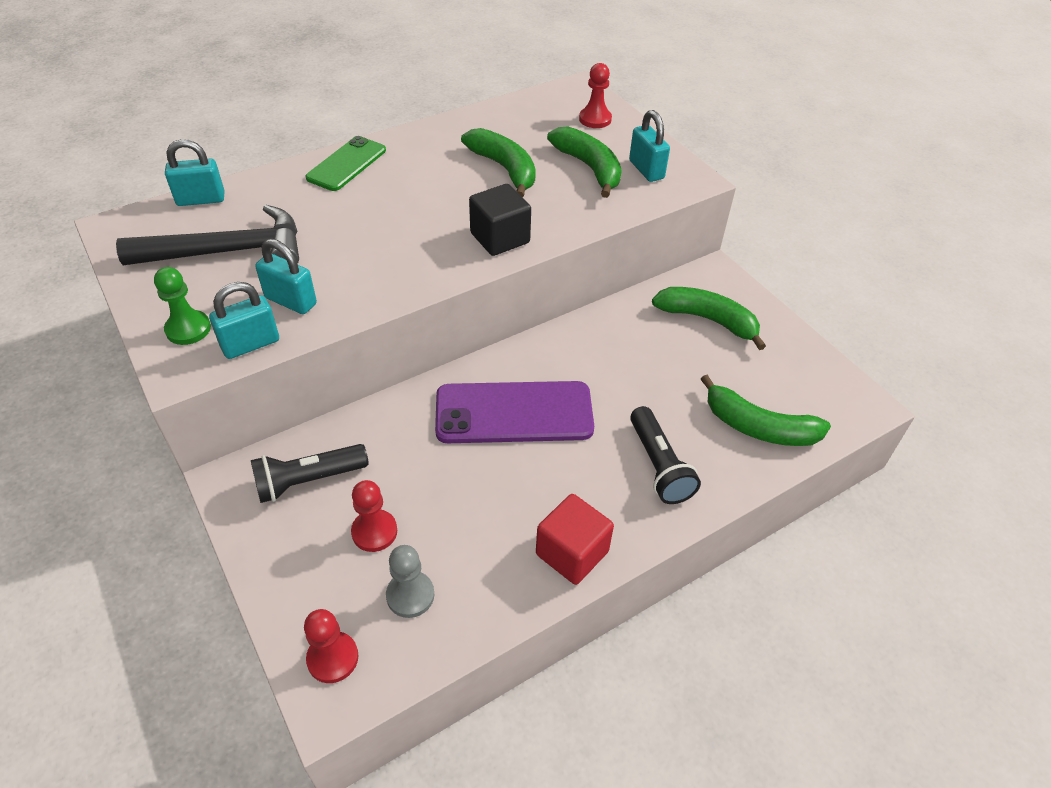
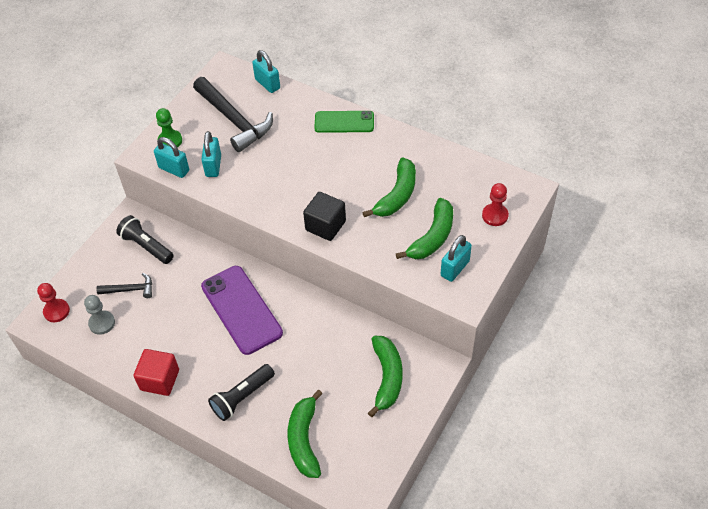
camera: 65 degrees right, 5 degrees up
(374, 532) = (130, 289): red pawn -> black hammer

